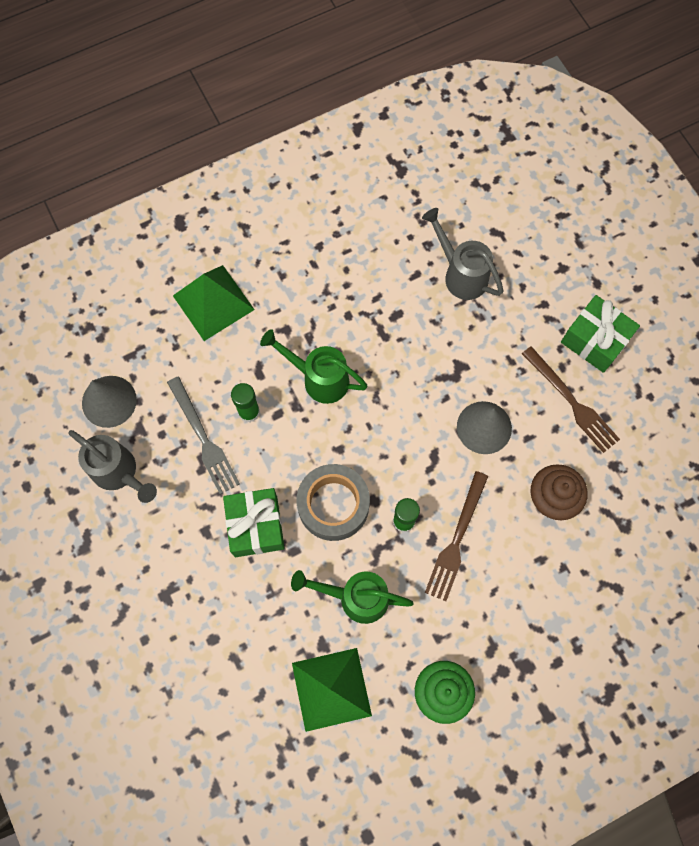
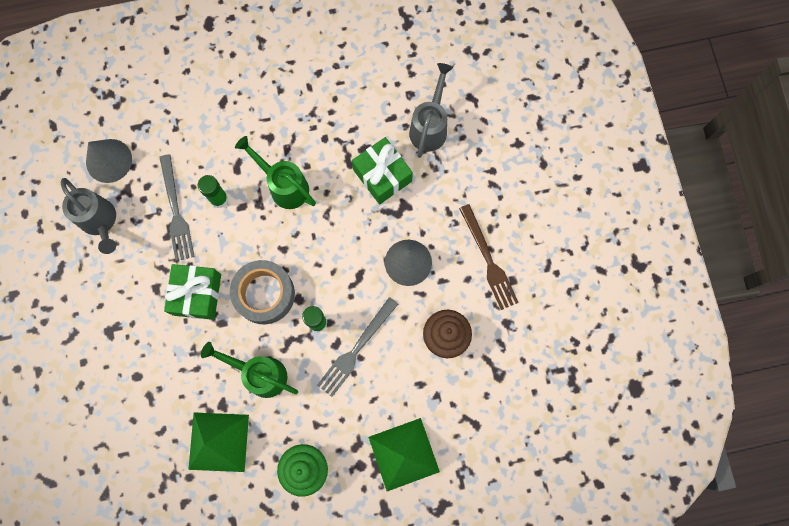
camera: 15 degrees right, 5 degrees up
(213, 302) = (216, 99): green pyramid -> green pyramid (404, 454)
(456, 539) = (356, 349): brown fork -> grey fork
(461, 274) = (430, 127): grey watering can -> grey watering can turned 45 degrees clockwise
(595, 340) = (525, 213): green gift -> green gift (382, 175)

